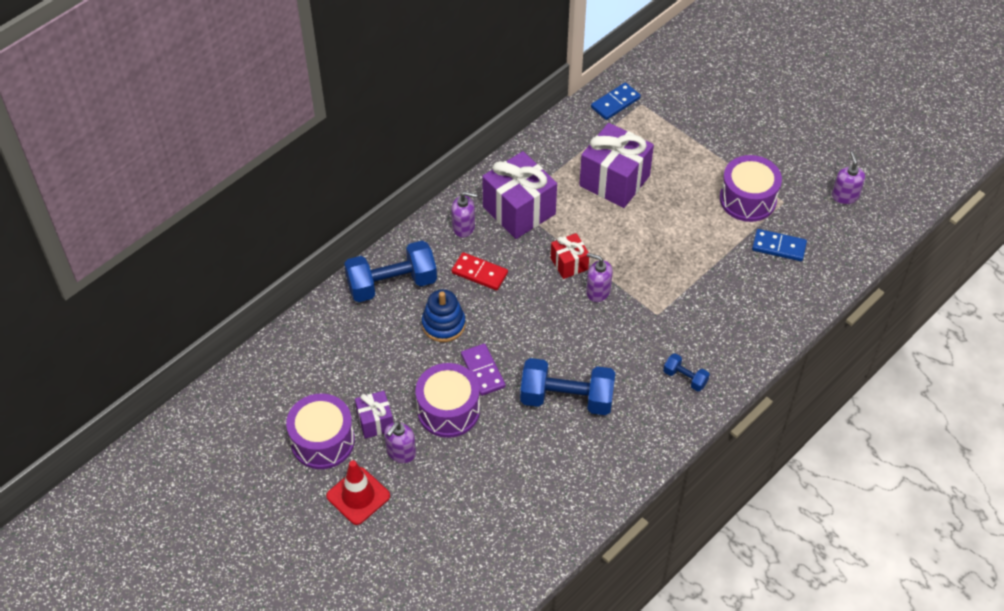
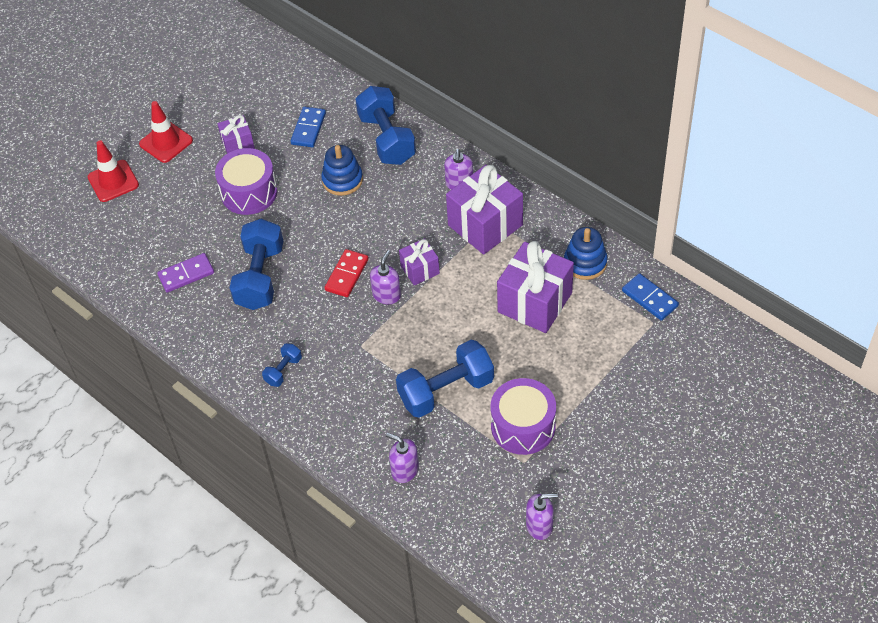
camera: 90 degrees right, 0 degrees up
(322, 441) = (220, 113): purple drum -> none
(401, 452) = (207, 165): purple soap dispenser -> purple soap dispenser (404, 470)
(410, 550) = (113, 181): none -> red traffic cone
(479, 273) = (404, 201): red domino -> red domino (347, 275)
(482, 371) = (291, 213): purple domino -> purple domino (186, 274)
(569, 264) = (420, 270): red gift -> purple gift
(572, 142) = (585, 263): none -> blue stacking toy
(710, 251) = (446, 391): none -> blue dumbbell
(779, 247) = (457, 456): blue domino -> blue domino (308, 129)

